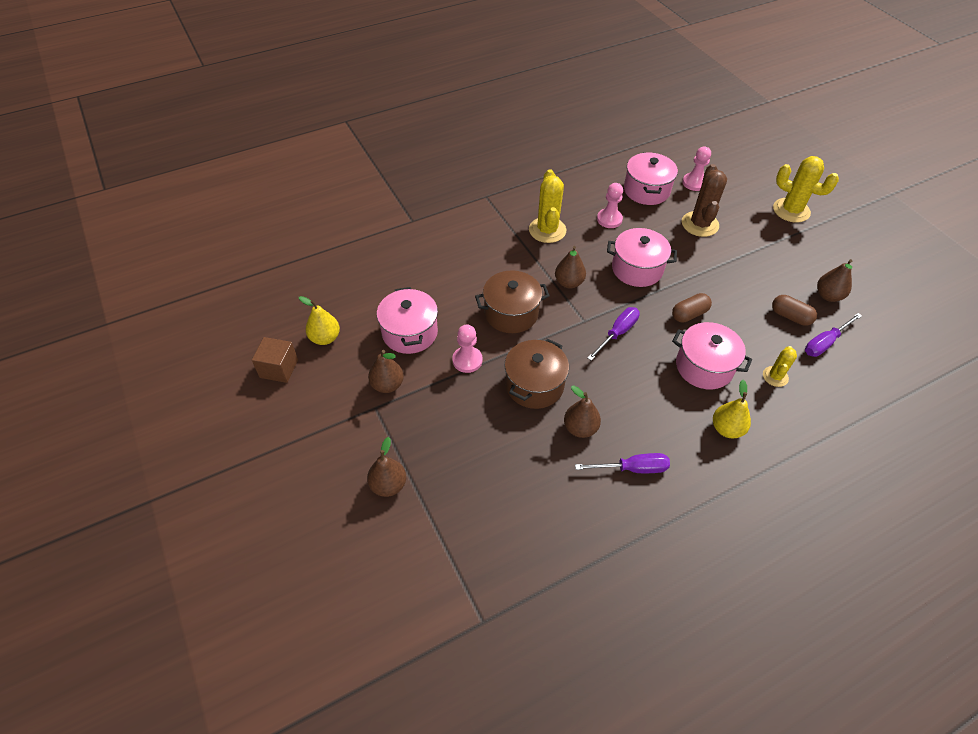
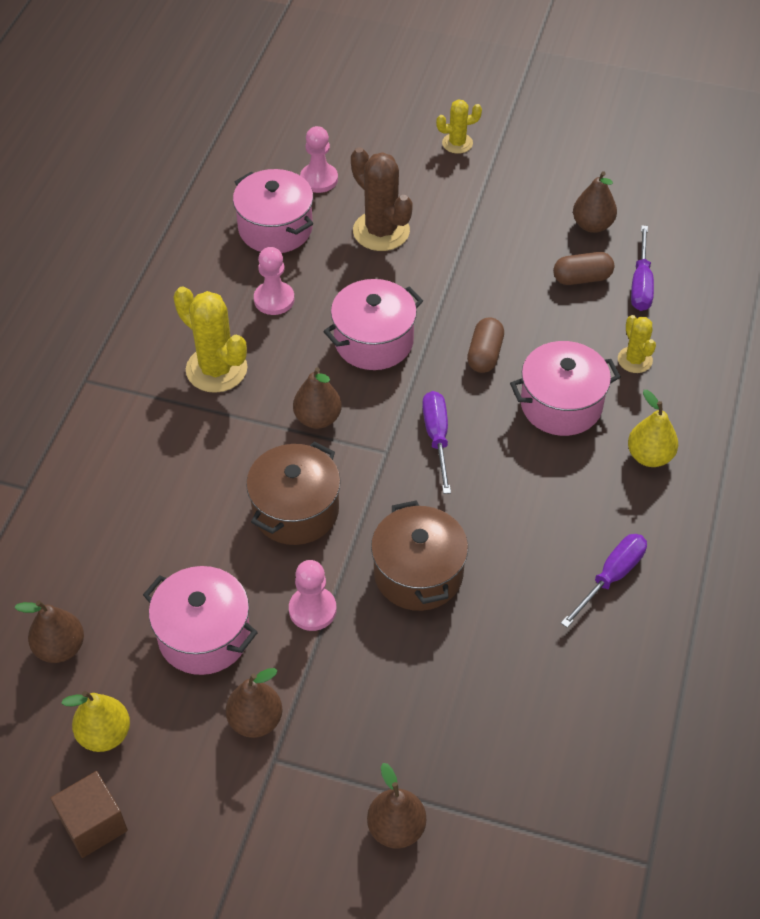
camera: 45 degrees left, 0 degrees up
(580, 428) = (517, 580): brown pear -> brown pear (60, 648)
(791, 210) = (457, 143): yellow cactus -> yellow cactus, size x0.57

